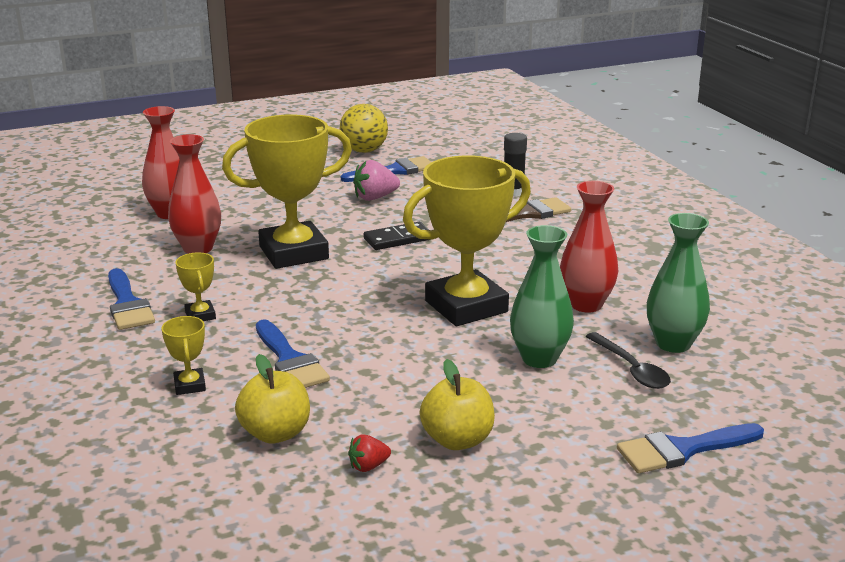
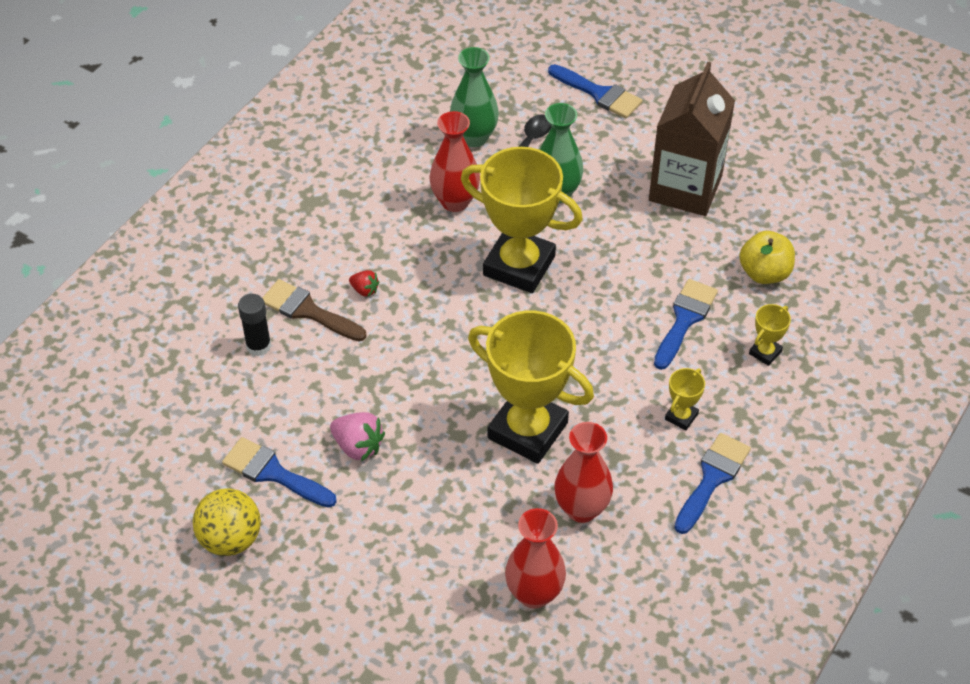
camera: 125 degrees left, 25 degrees up
(368, 466) = (748, 213): red strawberry -> red strawberry (364, 290)
(398, 239) = (438, 373): black domino -> none
(457, 440) = (685, 188): yellow apple -> brown carton

